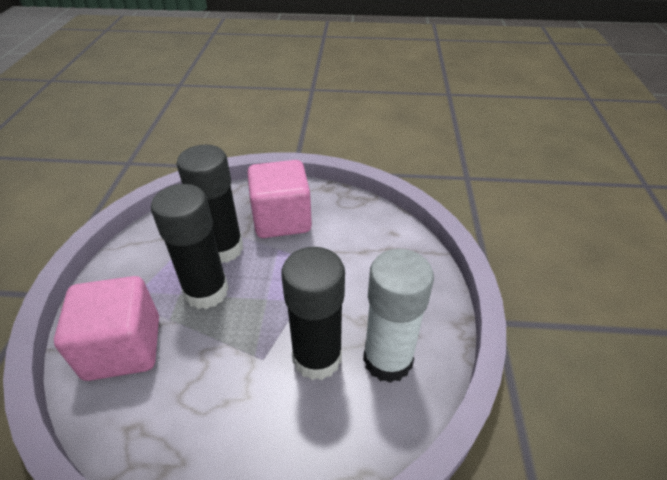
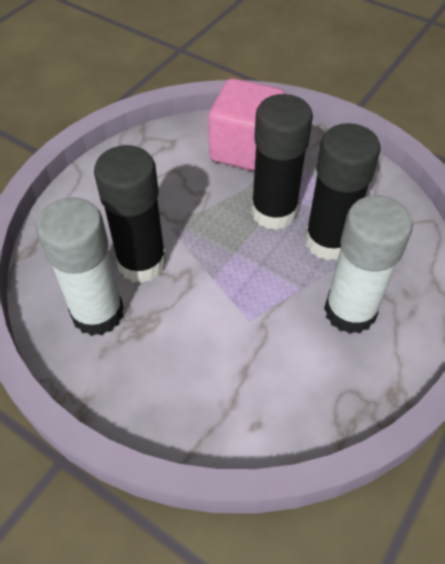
camera: 120 degrees right, 10 degrees up
(282, 219) = (350, 311): pink cube -> white glue stick

